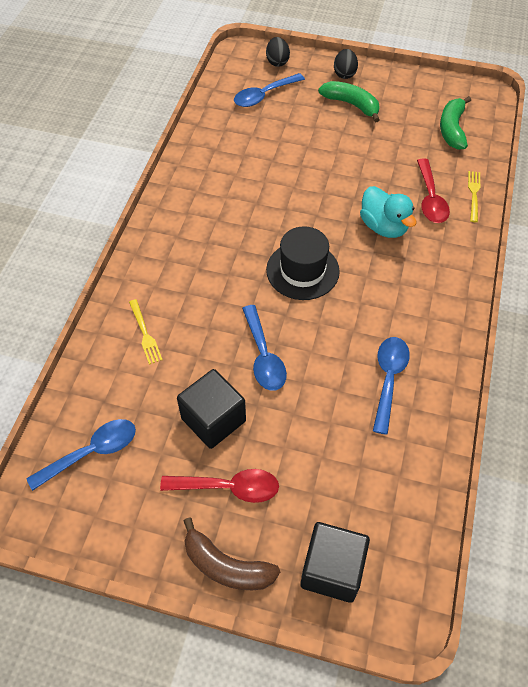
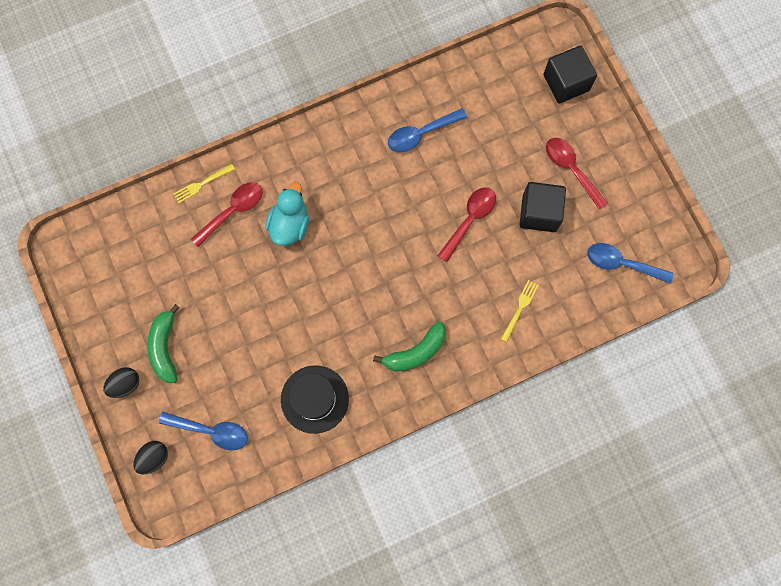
camera: 130 degrees left, 20 degrees up
(226, 566) = (612, 135): brown banana -> none
(263, 356) = (469, 220): blue spoon -> red spoon
(302, 270) = (379, 249): black hat -> black hat (314, 399)
(452, 129) = (134, 246): green banana -> green banana (416, 352)

